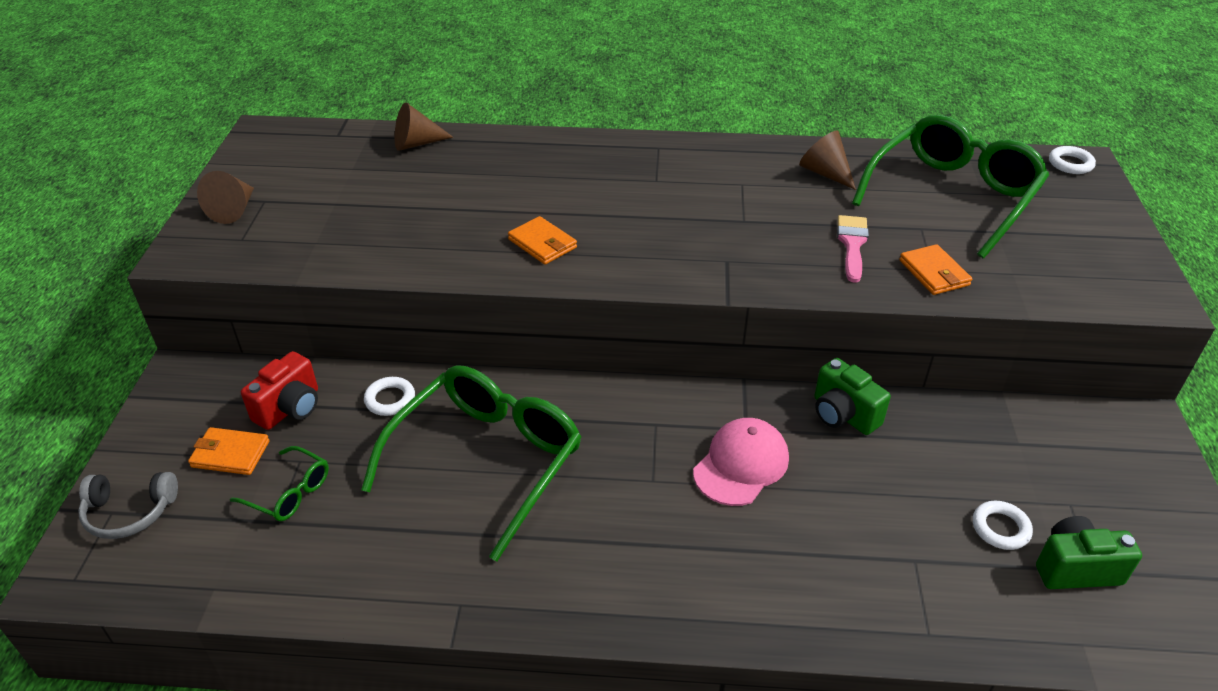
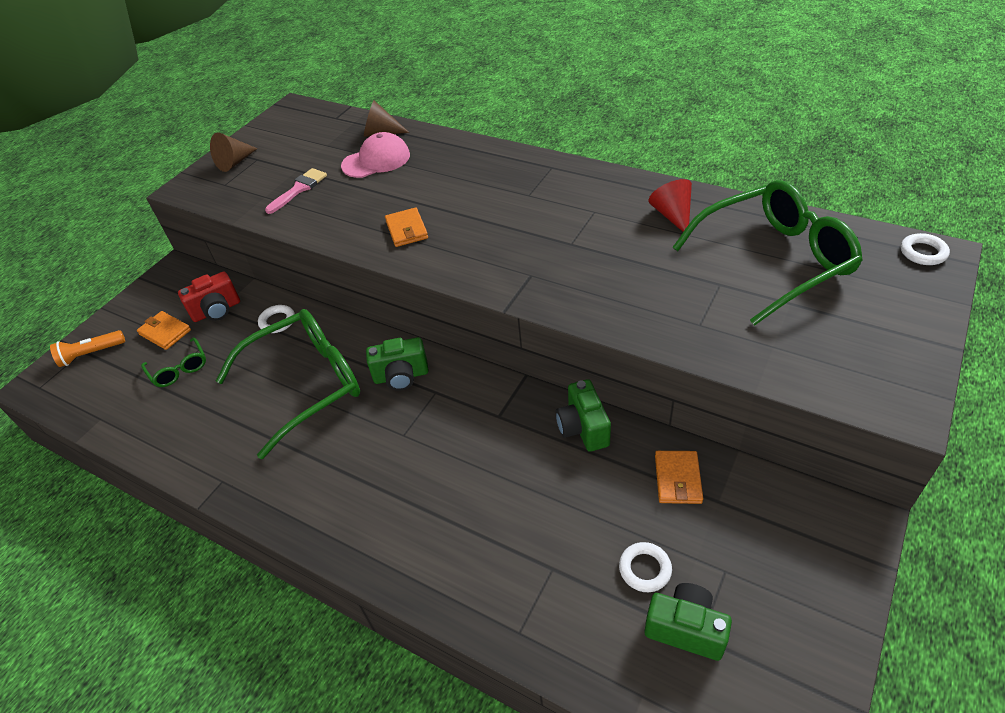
camera: 30 degrees right, 5 degrees up
(129, 512) = (91, 354): grey headphones -> orange flashlight
(602, 418) = (401, 376): none -> green camera
(741, 465) = (474, 444): pink cap -> pink cap (376, 160)
(825, 173) = (672, 215): brown cone -> red cone
(852, 244) = (645, 285): pink brush -> pink brush (299, 189)
(934, 273) = (698, 328): orange wallet -> orange wallet (678, 479)

